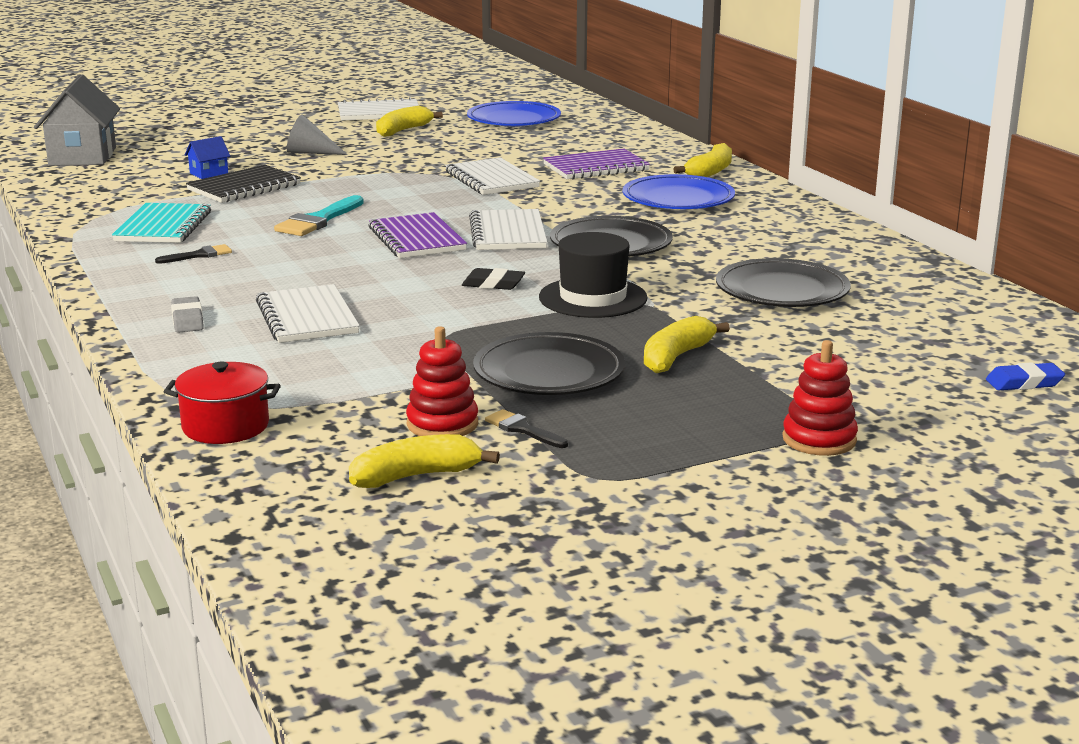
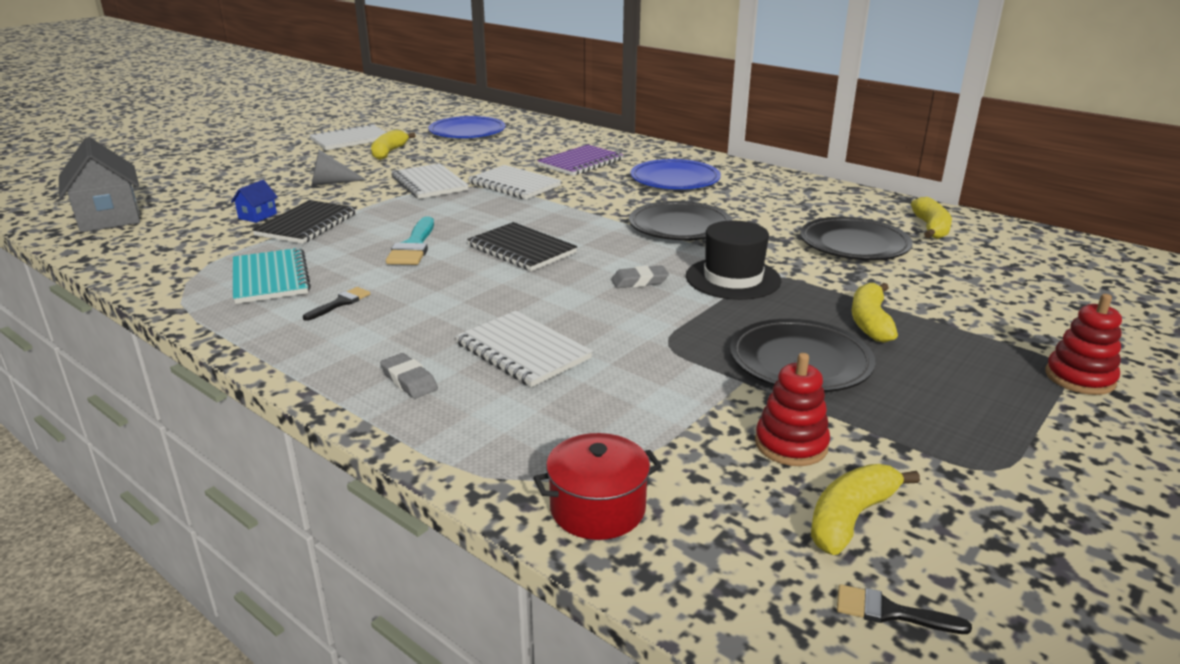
camera: 25 degrees left, 5 degrees up
(416, 239) = (521, 249): purple notebook -> black notebook
(493, 284) = (639, 281): black eraser -> grey eraser
(507, 233) = (588, 231): white notebook -> white notebook (429, 184)
(522, 429) = (862, 431): black brush -> black brush (890, 612)
(709, 172) = (666, 154): yellow banana -> yellow banana (931, 228)
(1024, 383) = (1115, 290): blue eraser -> none

